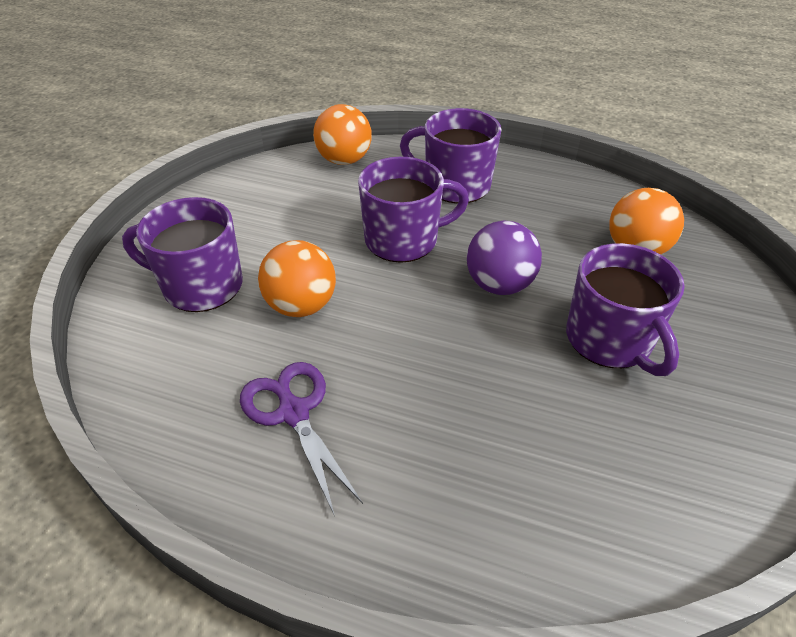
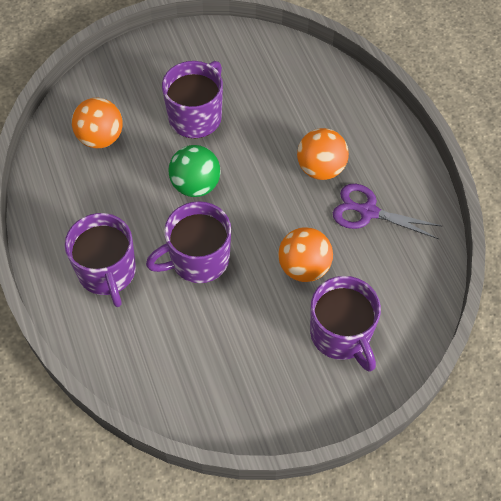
camera: 130 degrees left, 15 degrees up
(294, 413) = (368, 212): purple scissors -> purple scissors turned 90 degrees clockwise
(344, 160) = (135, 371): orange ball -> orange ball (321, 168)
(403, 240) = (198, 259): purple mug -> purple mug turned 60 degrees counterclockwise
(499, 285) = (195, 185): purple ball -> green ball

